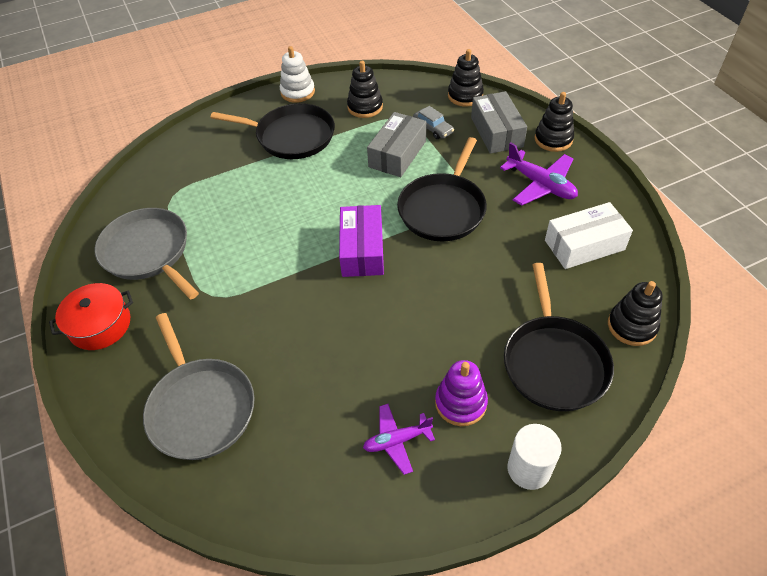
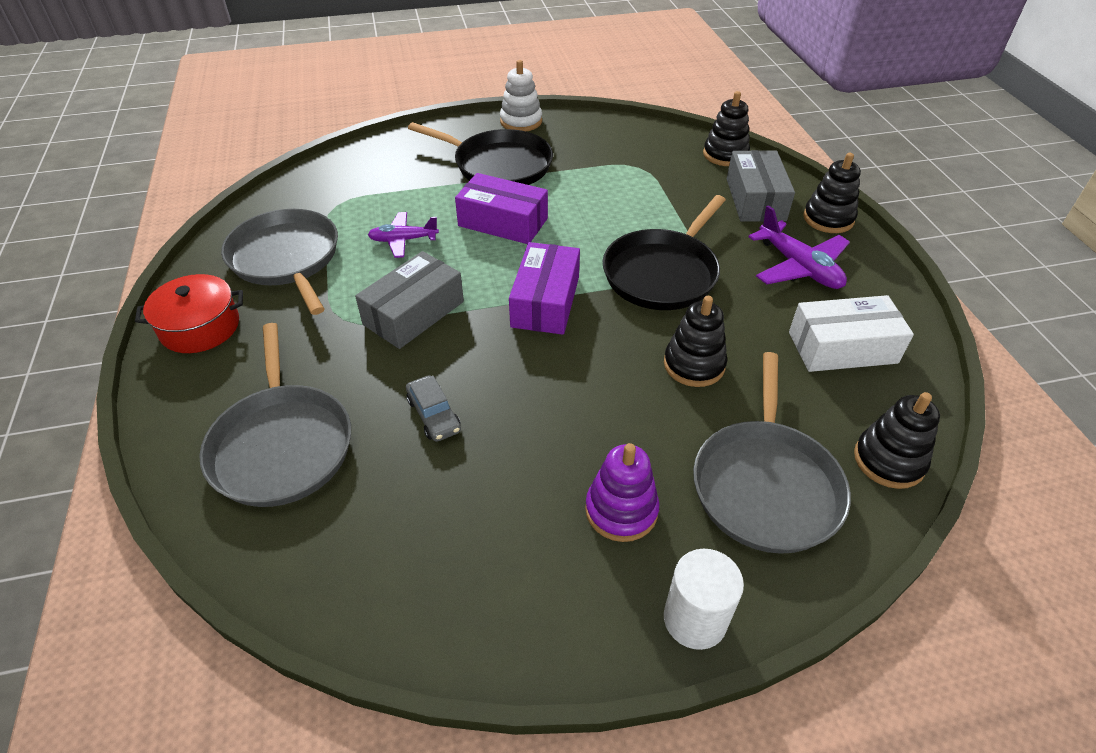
camera: 10 degrees right, 5 degrees down
(310, 187) = (503, 222): none -> purple box
(365, 107) = (597, 148): black stacking toy -> black stacking toy (694, 365)
(397, 154) = (622, 204): grey box -> grey box (414, 313)
(397, 440) = (520, 540): purple plane -> purple plane (403, 240)
(433, 128) = (674, 183): grey car -> grey car (434, 415)
(554, 362) = (766, 485): black pan -> grey pan

